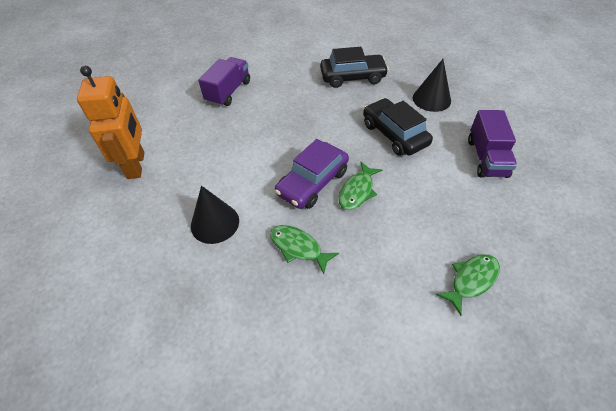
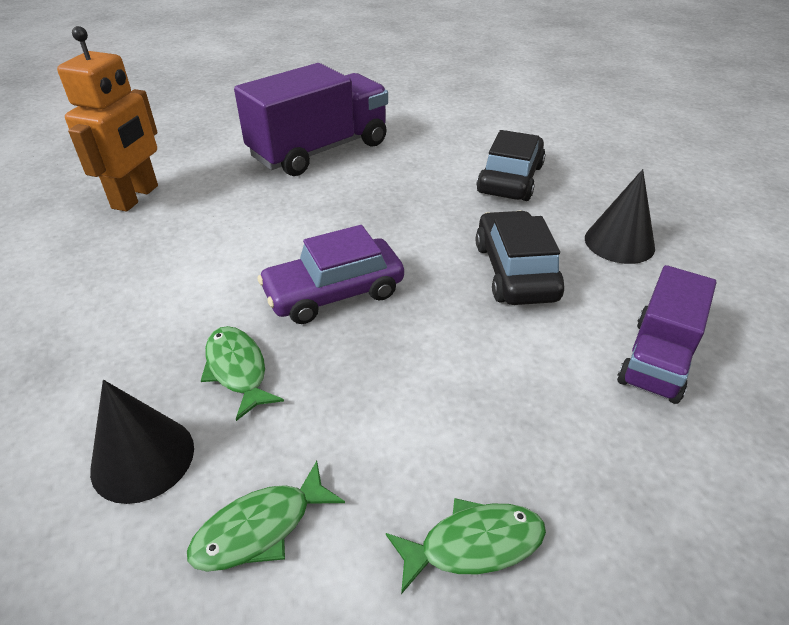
camera: 25 degrees right, 10 degrees down
(215, 223) = (160, 295): black cone -> black cone (143, 458)
(228, 92) = (320, 150): purple truck -> purple truck, size x1.67
(352, 77) = (510, 179): black car -> black car turned 90 degrees counterclockwise
(357, 191) = (390, 328): green fish -> green fish (260, 528)

